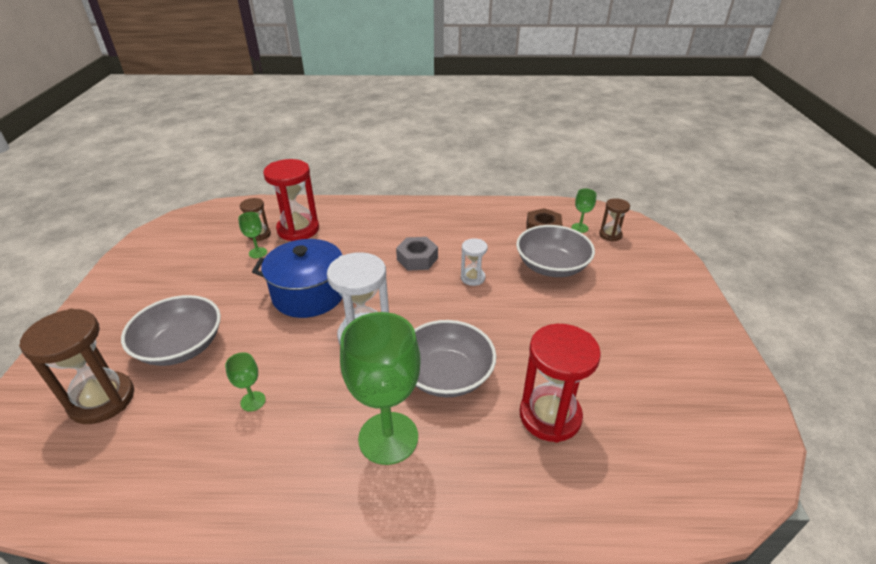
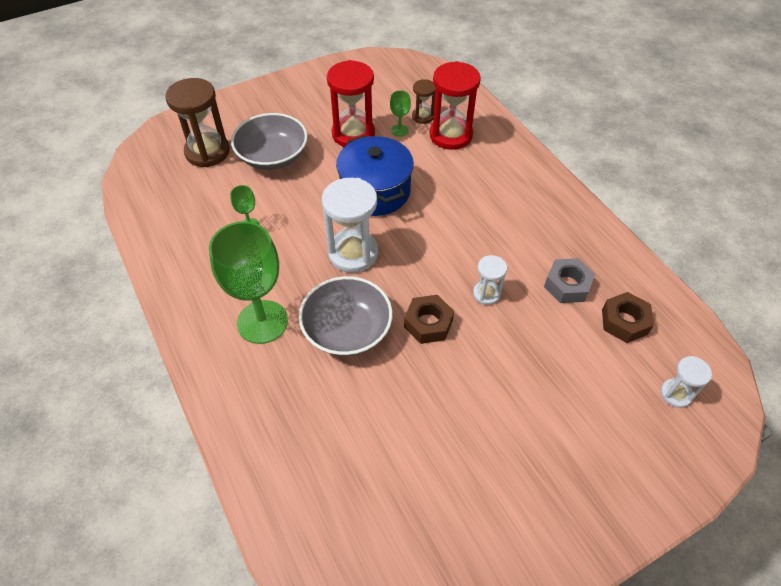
camera: 60 degrees right, 15 degrees up
(417, 259) = (480, 238): grey nut -> grey nut (567, 285)
(477, 320) = (428, 323): none -> brown nut
(550, 416) = (347, 425): red hourglass -> red hourglass (353, 134)
(551, 266) = (561, 354): grey bowl -> none
(579, 228) = (661, 357): green goblet -> none
(610, 235) = (675, 394): brown hourglass -> white hourglass

